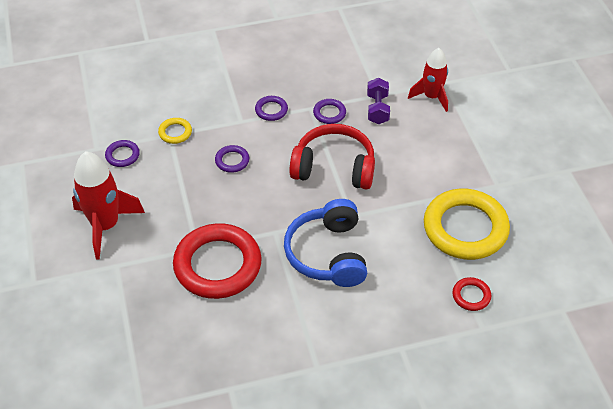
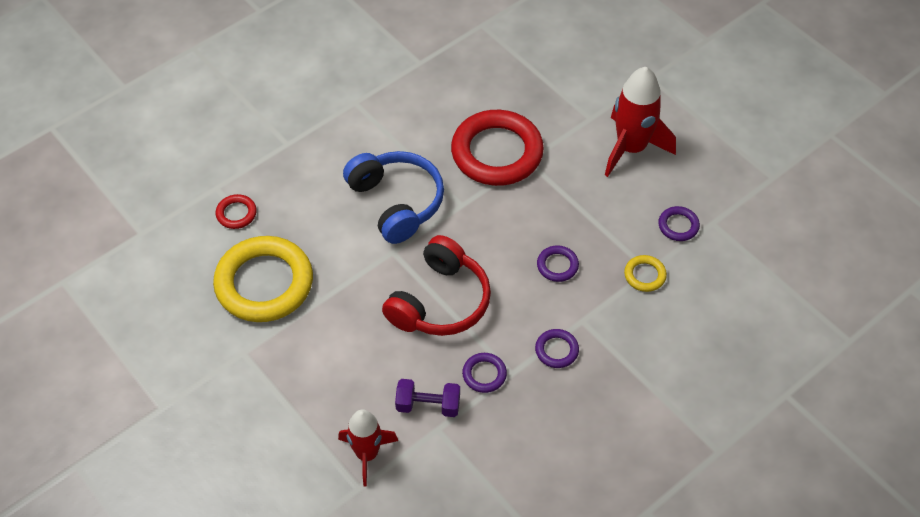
camera: 155 degrees right, 5 degrees up
(334, 167) = (440, 301): red headphones -> red headphones turned 45 degrees counterclockwise
(377, 109) = (428, 405): purple dumbbell -> purple dumbbell turned 60 degrees counterclockwise

